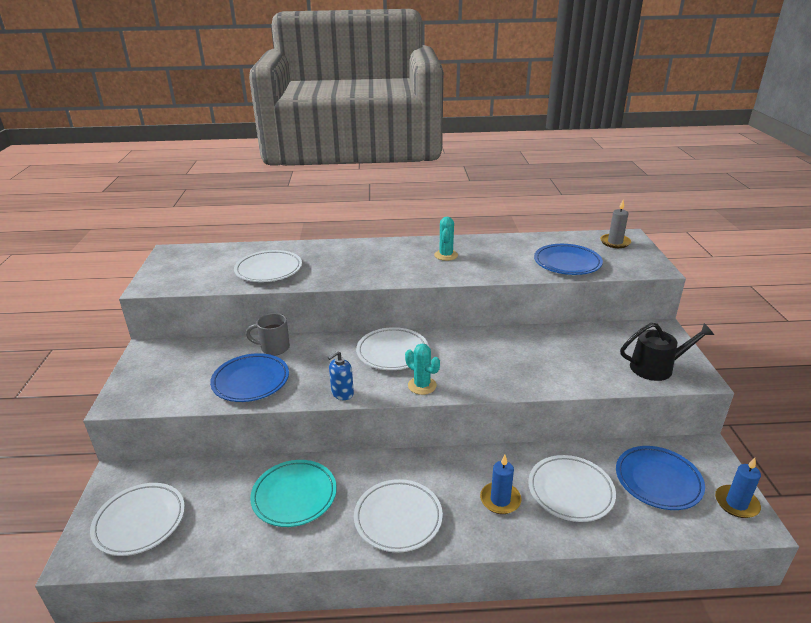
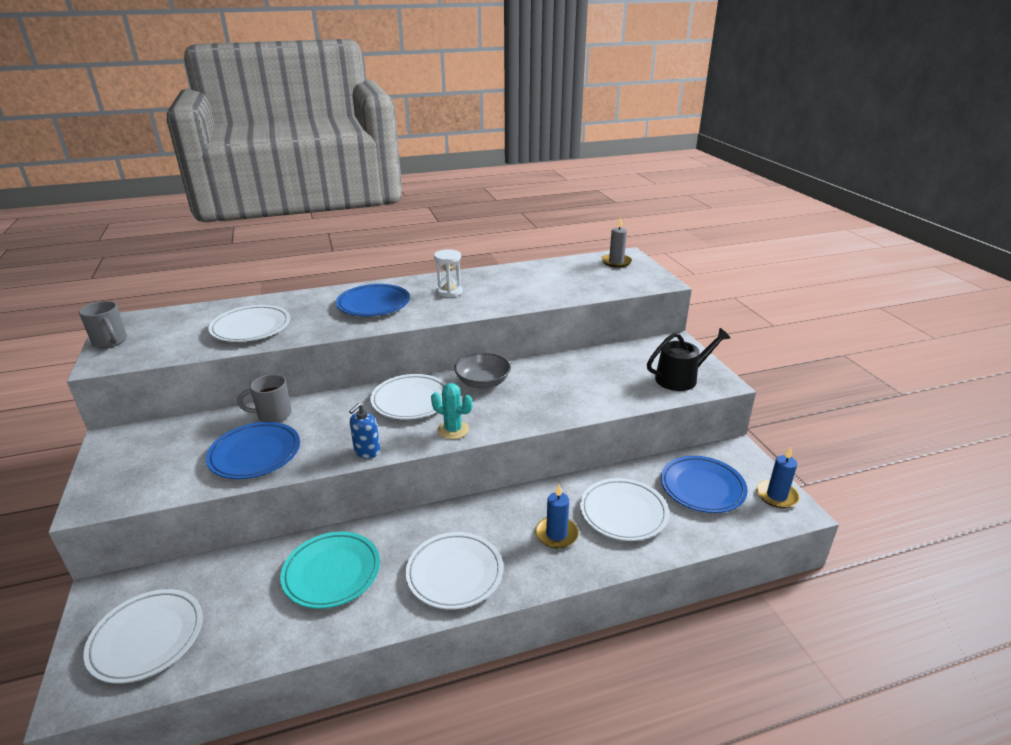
camera: 15 degrees left, 0 degrees up
(159, 269) = (110, 342): none -> grey mug
(446, 255) = (449, 291): turquoise cactus -> white hourglass
(461, 344) = (483, 382): none -> grey bowl
(567, 263) = (576, 286): blue plate -> blue plate (373, 304)

